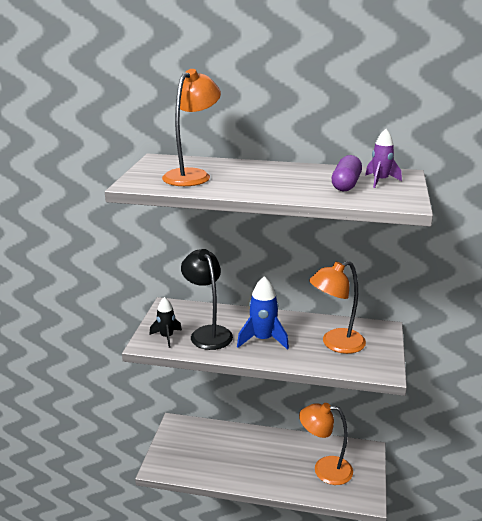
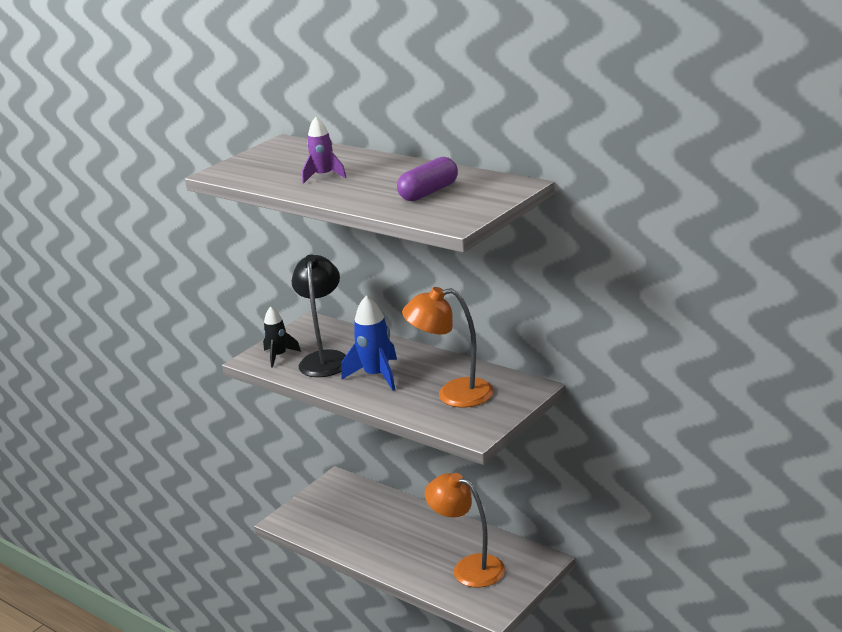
camera: 30 degrees right, 0 degrees up
(192, 175) = (287, 167): orange lamp -> none
(380, 181) = (473, 192): purple rocket -> purple rocket (324, 176)

